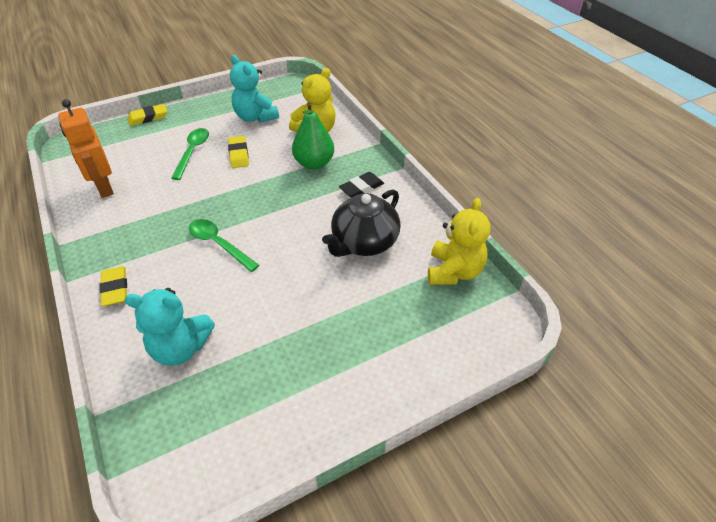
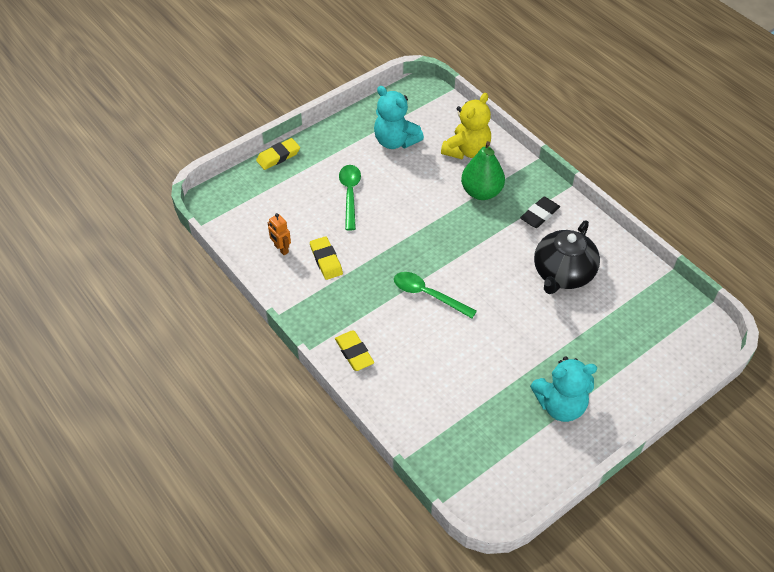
camera: 10 degrees left, 5 degrees up
(104, 187) = (281, 249): orange robot -> orange robot, size x0.52
(180, 348) = (442, 397): turquoise teddy bear -> turquoise teddy bear (560, 405)
(239, 154) = (399, 191): yellow eraser -> yellow eraser (326, 260)
(454, 271) = (653, 291): yellow teddy bear -> none

